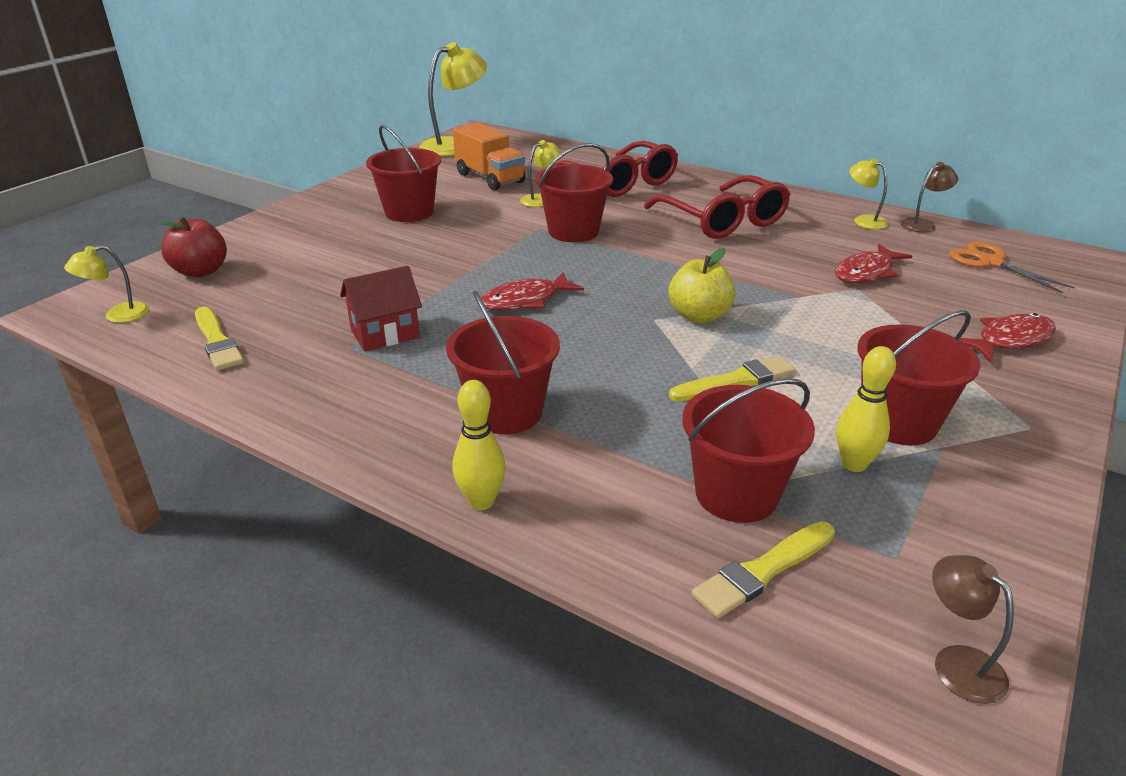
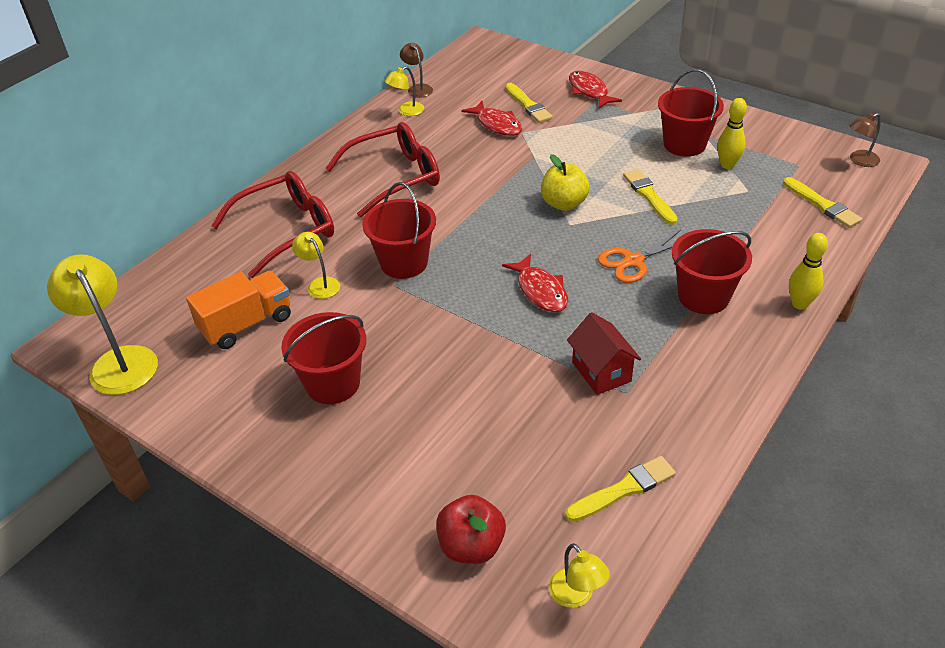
camera: 85 degrees left, 10 degrees up
(736, 494) = (764, 207): red bucket -> none
(932, 292) = (528, 105): none -> yellow brush
(991, 262) = (484, 75): orange scissors -> orange scissors (633, 261)

